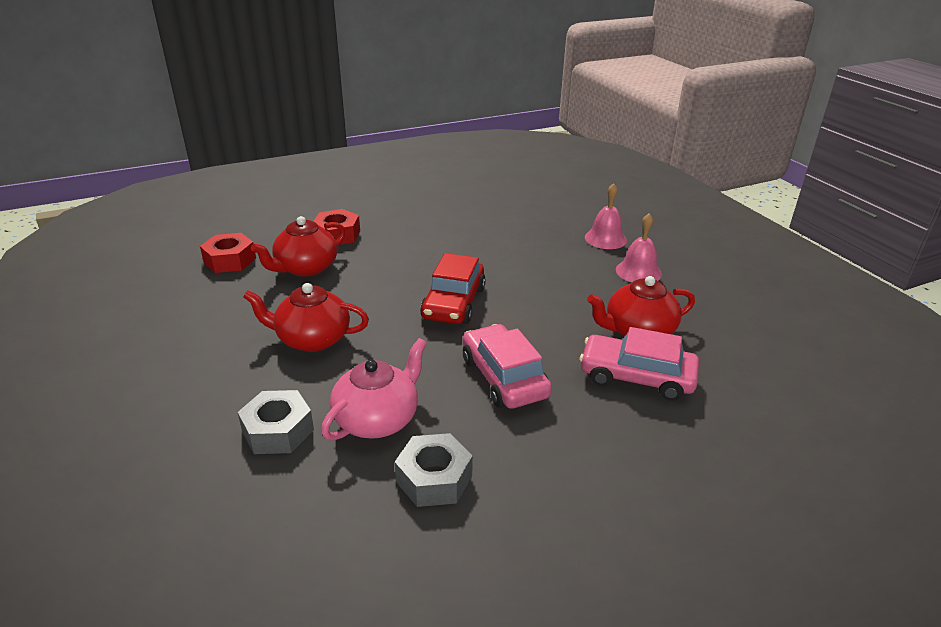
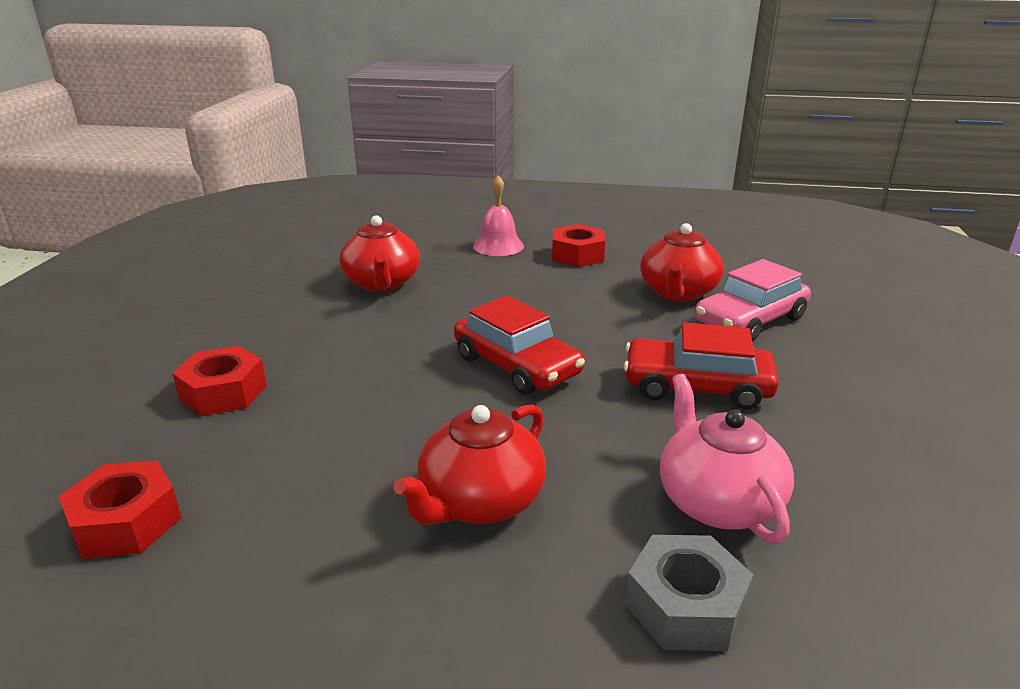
camera: 55 degrees left, 5 degrees down
(306, 268) = (275, 449): red teapot -> red teapot (382, 283)
(434, 478) = (857, 496): grey nut -> none
(504, 377) = (696, 386): pink car -> red car
(638, 272) = (577, 255): pink bell -> red nut

